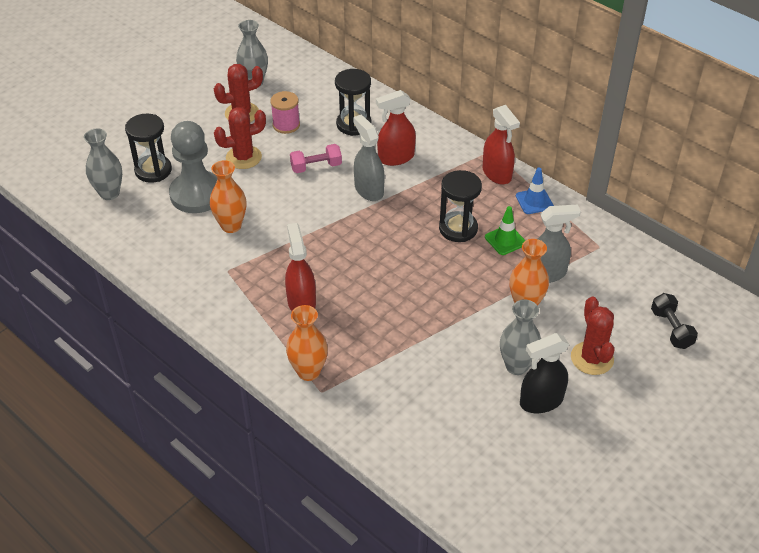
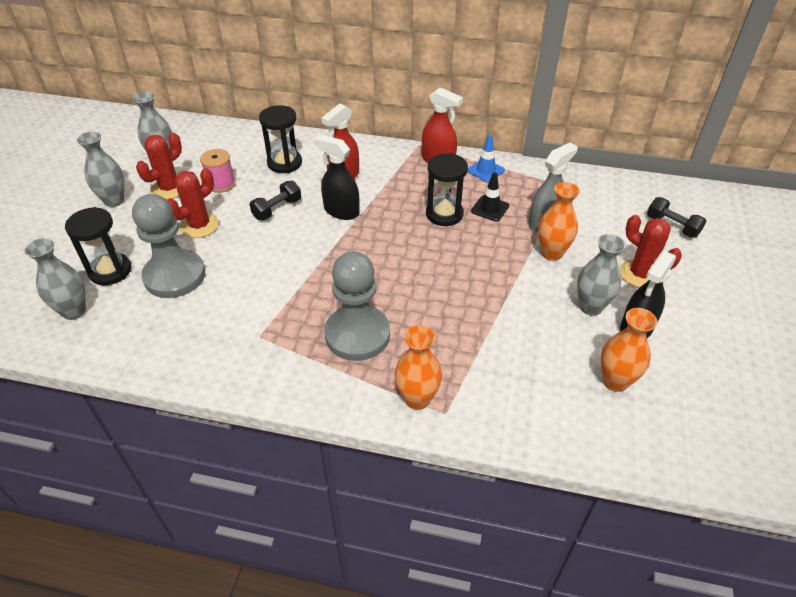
camera: 30 degrees left, 0 degrees up
(192, 108) = (114, 201): none -> grey vase
(231, 226) = (232, 292): orange vase -> orange vase (615, 381)
(301, 302) = (357, 334): red spray bottle -> grey pawn
(316, 167) = (277, 209): pink dumbbell -> black dumbbell
(368, 190) = (341, 211): grey spray bottle -> black spray bottle
(505, 240) = (490, 208): green traffic cone -> black traffic cone

